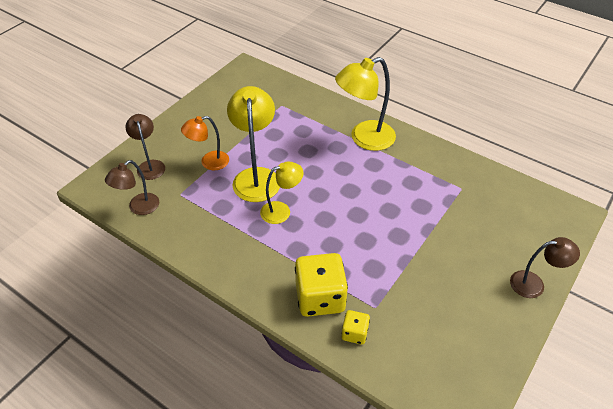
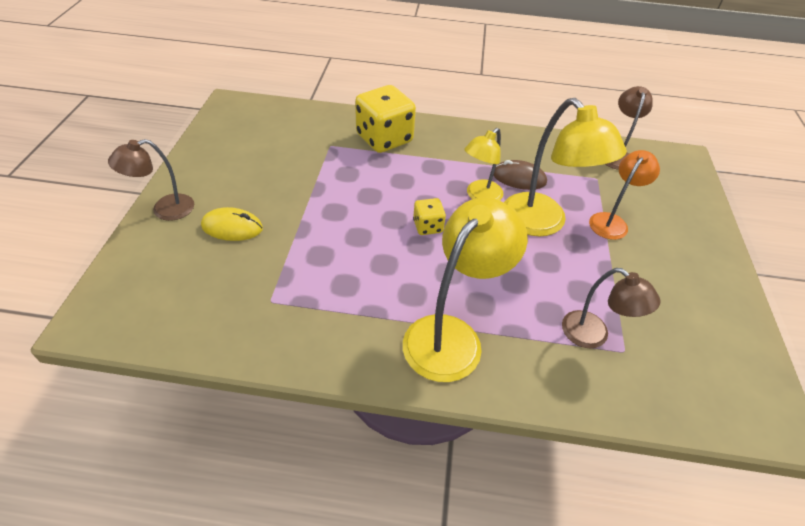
camera: 150 degrees right, 0 degrees up
(150, 165) = (665, 196): brown lamp -> brown lamp (593, 335)
(238, 215) = (519, 178): none -> brown mouse
(354, 333) = (339, 125): yellow dice -> yellow dice (427, 226)
(480, 249) = (232, 227): none -> yellow mouse

